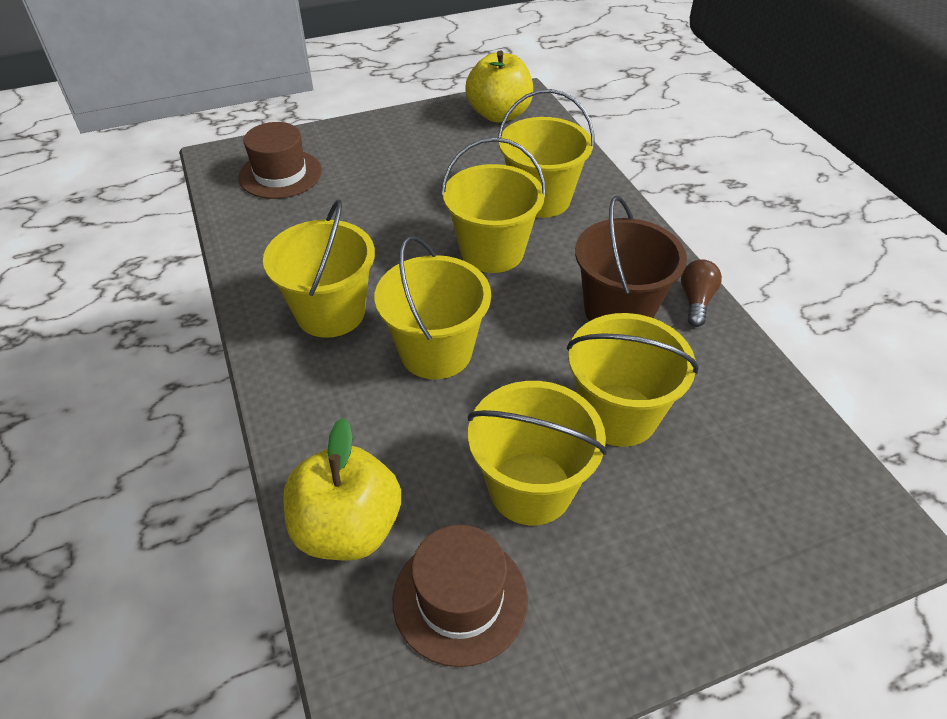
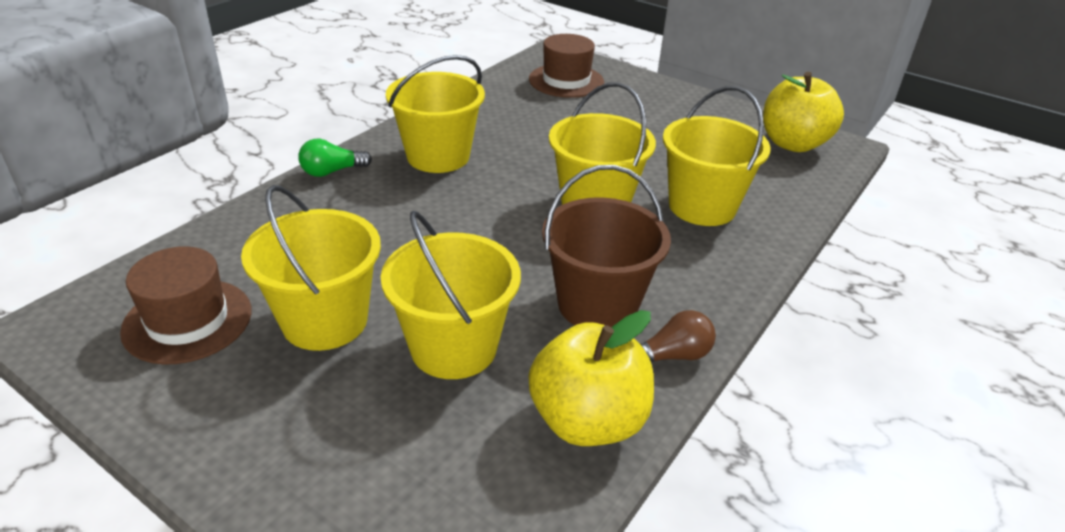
camera: 55 degrees right, 10 degrees down
(285, 400) = (332, 171): none -> green light bulb
(348, 528) = (228, 243): yellow apple -> yellow apple (588, 421)
(436, 352) = (441, 218): yellow bucket -> none

